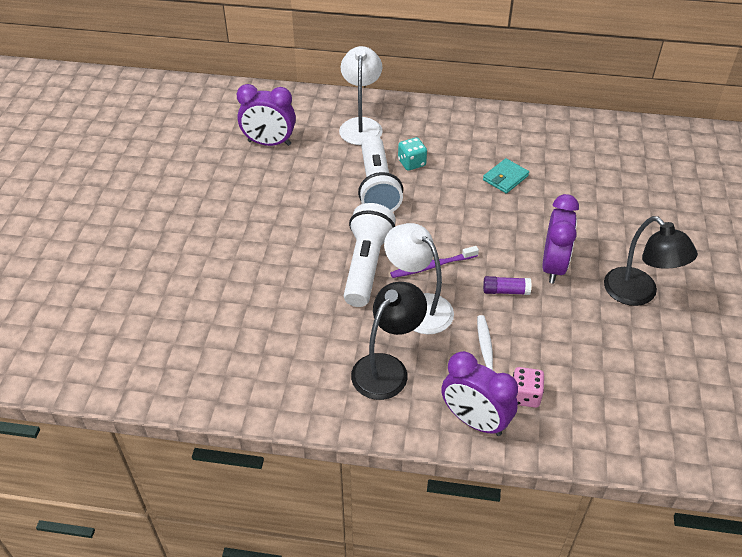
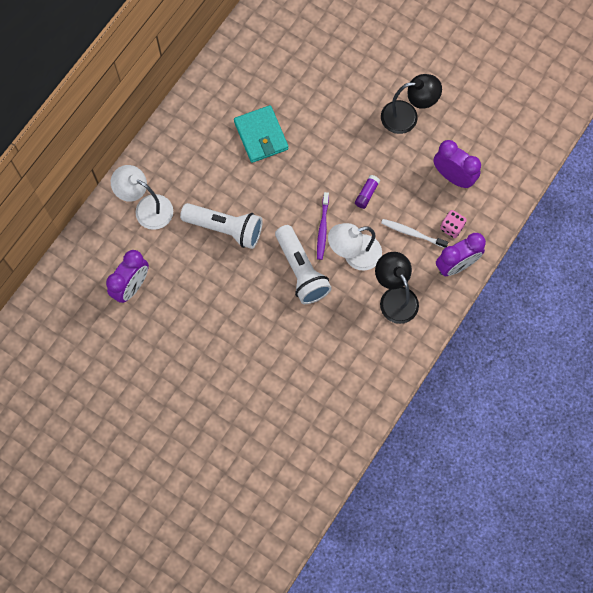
camera: 65 degrees left, 25 degrees up
(366, 265) = (301, 271): white flashlight -> white flashlight turned 150 degrees counterclockwise
(411, 163) = (211, 192): turquoise dice -> none
(505, 178) = (261, 136): turquoise wallet -> turquoise wallet, size x1.64
(553, 266) = (360, 153): purple clock -> purple clock (453, 177)

